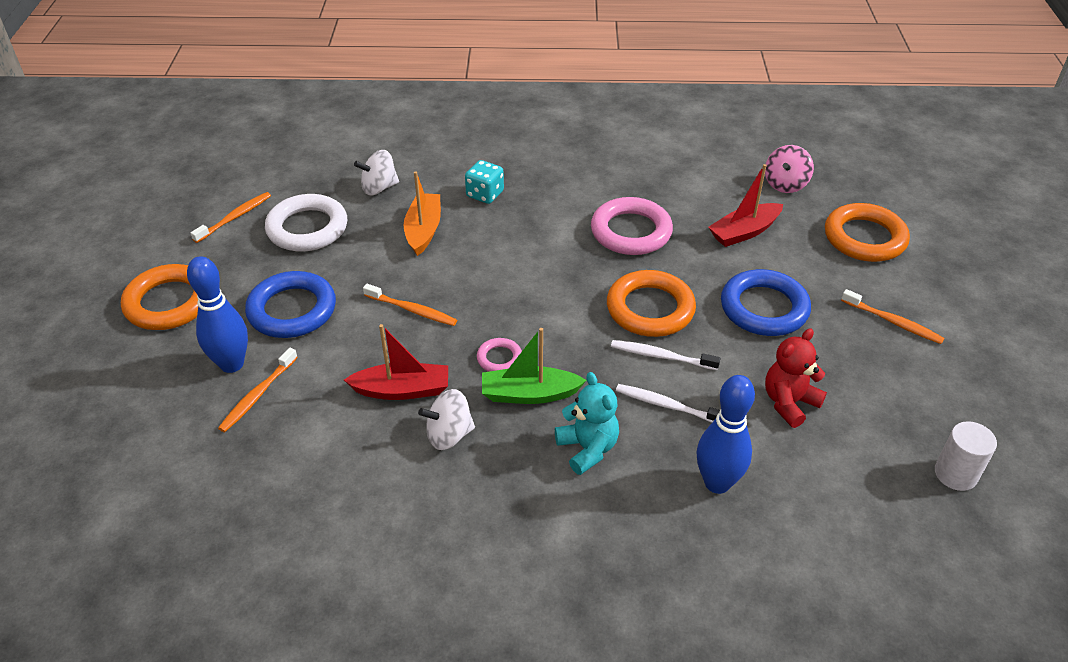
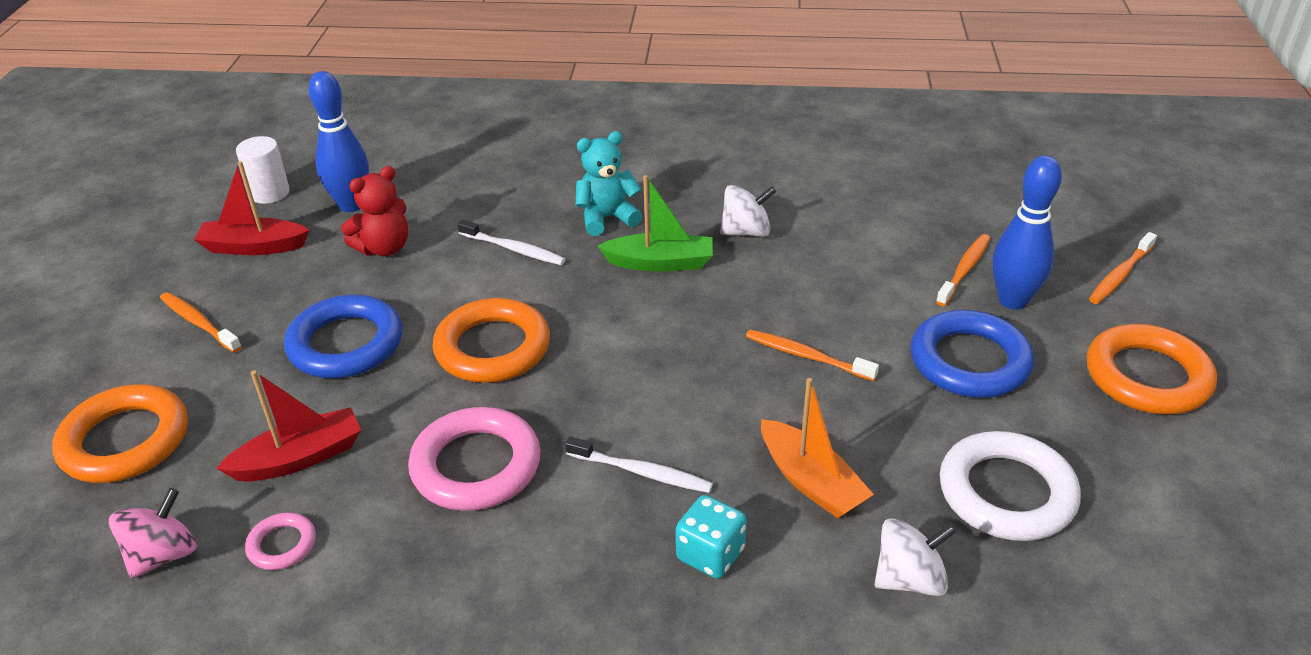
camera: 175 degrees left, 5 degrees down
(234, 218) = (1145, 520): orange toothbrush -> orange toothbrush (1120, 275)
(402, 390) = (802, 270): red boat -> red boat (253, 247)
(423, 230) = (811, 481): orange boat -> orange boat turned 45 degrees counterclockwise
(499, 358) = (692, 297): pink ring -> pink ring (282, 545)
(587, 448) = (607, 218): turquoise teddy bear -> turquoise teddy bear turned 90 degrees clockwise
(661, 356) = (500, 294): white toothbrush -> white toothbrush (641, 472)
(717, 483) = (492, 192): blue bowling pin -> blue bowling pin (351, 205)

